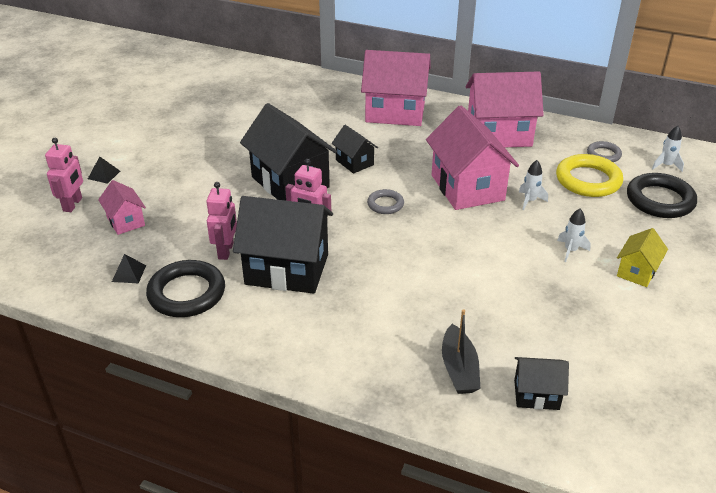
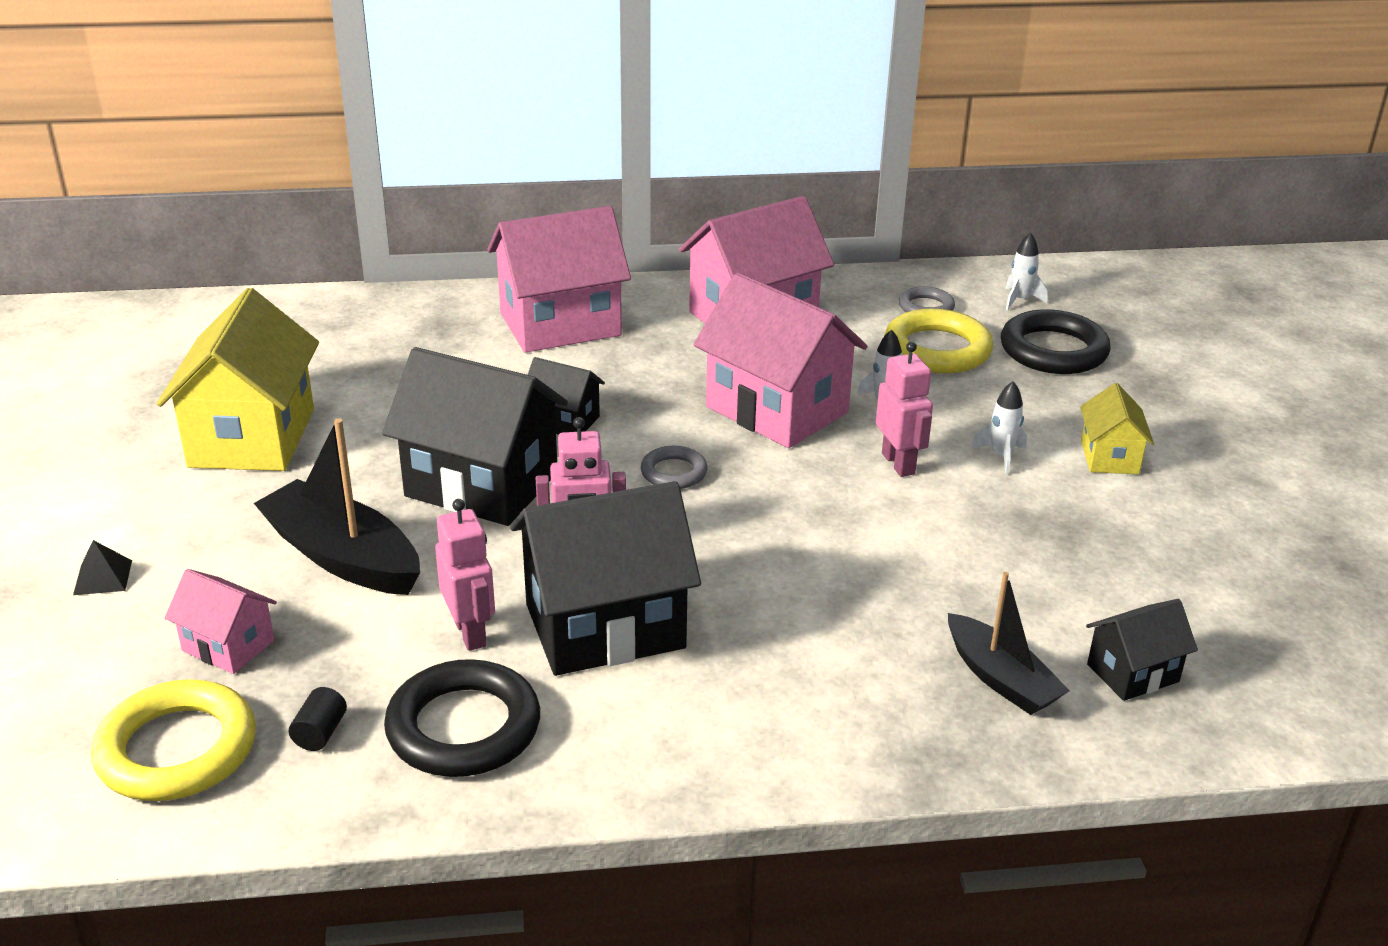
camera: 30 degrees left, 5 degrees down
(71, 259) = (177, 749): none -> yellow ring
(73, 204) = (86, 651): pink robot -> pink robot (898, 463)
(129, 273) = (320, 733): black pyramid -> black cylinder
(203, 197) = (343, 557): none -> black boat
(211, 130) = (252, 438): none -> yellow house

